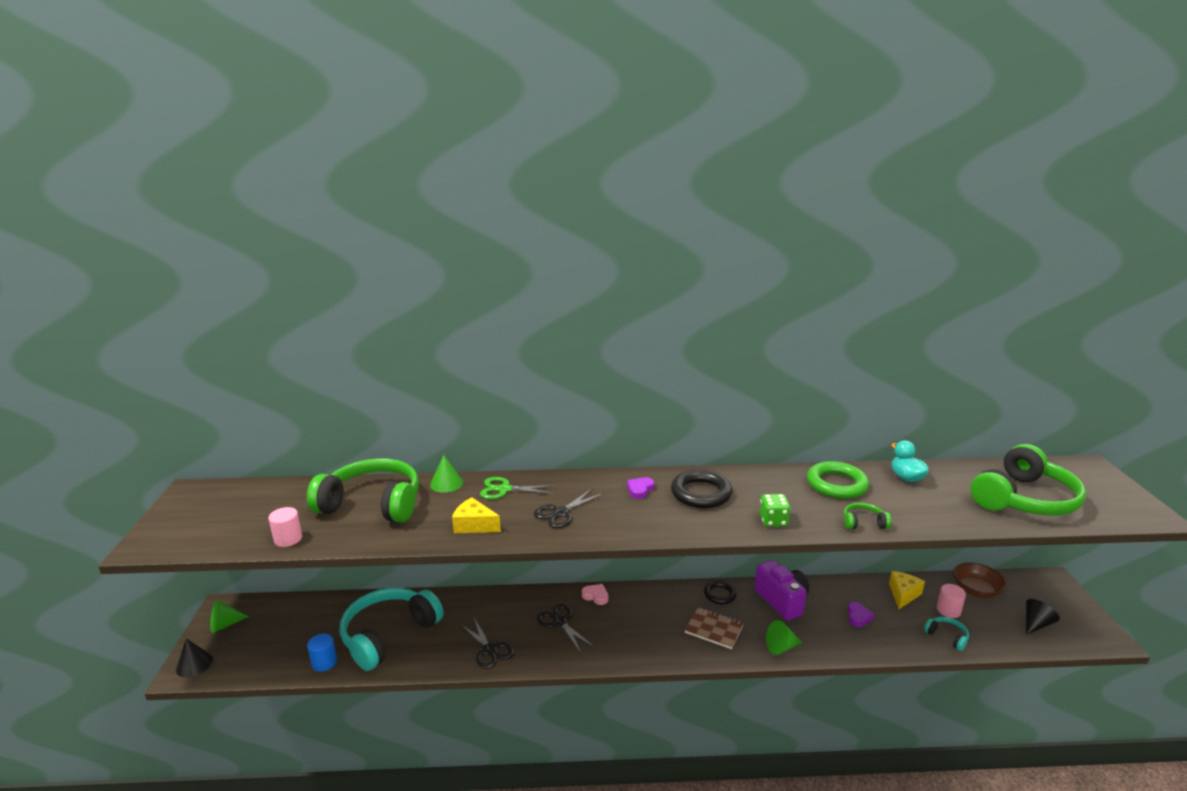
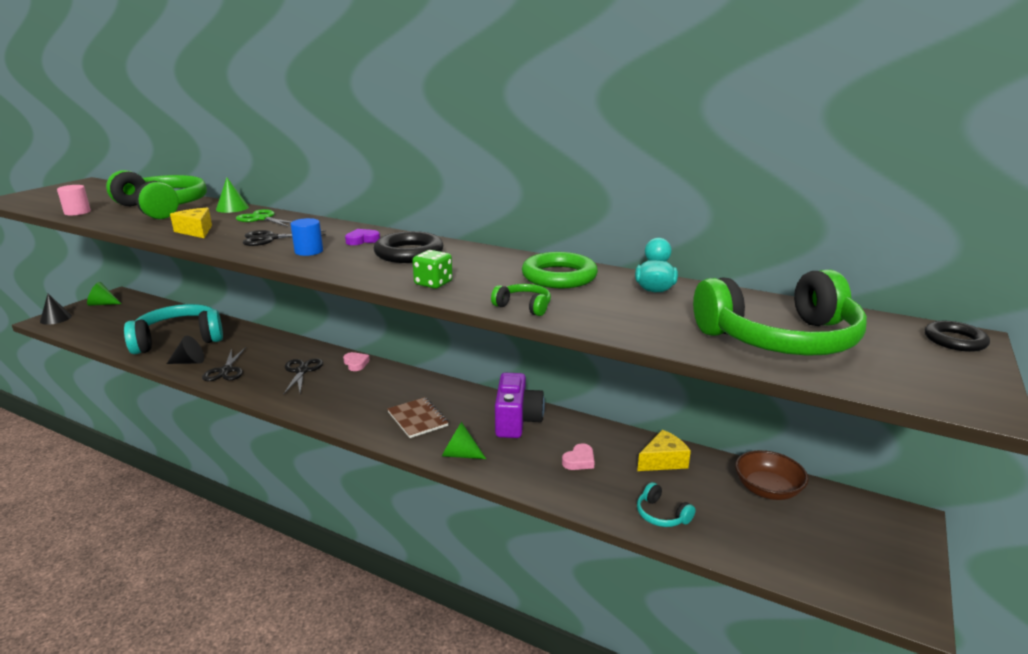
camera: 30 degrees right, 0 degrees up
(324, 662) = (119, 341): blue cylinder -> blue cylinder (309, 251)
(719, 594) = (463, 397): black ring -> black ring (955, 340)
(858, 617) = (579, 460): purple heart -> pink heart
(947, 636) = (661, 515): turquoise headphones -> turquoise headphones turned 150 degrees clockwise
(948, 610) = (700, 493): pink cylinder -> none
(1036, 624) = (808, 549): black cone -> black cone (189, 362)

